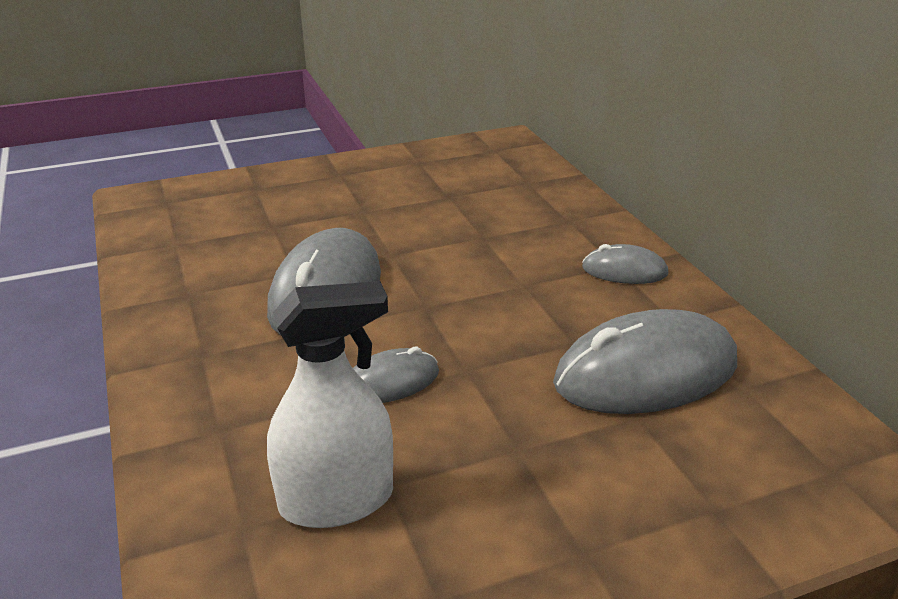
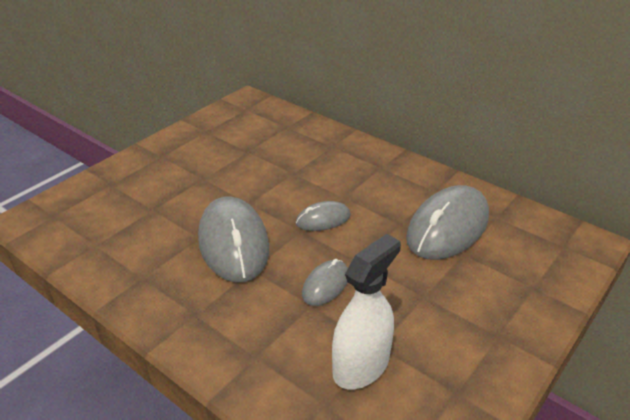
camera: 30 degrees left, 5 degrees up
(624, 271) = (388, 169): grey mouse -> grey mouse (323, 219)

